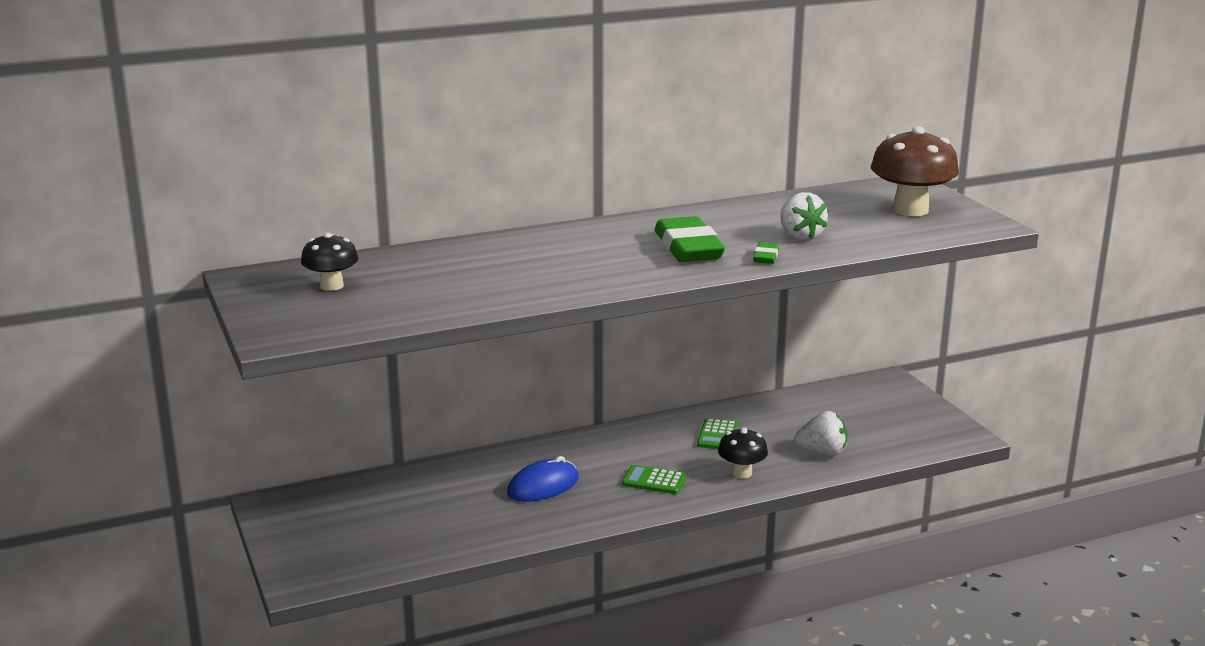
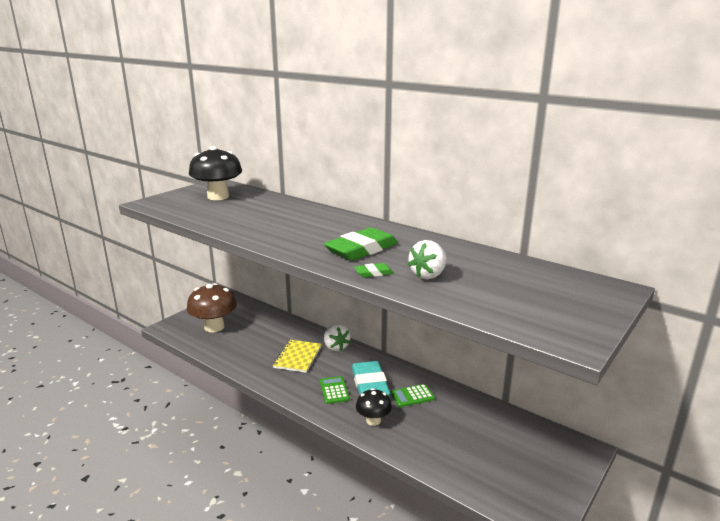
camera: 60 degrees right, 0 degrees up
(331, 286) = (218, 197): black mushroom -> black mushroom, size x1.74
(543, 486) = (298, 357): blue mouse -> yellow notebook
(666, 454) = (370, 384): none -> turquoise eraser
(822, 452) = (435, 448): white strawberry -> white strawberry (336, 347)
(910, 210) = (552, 301): brown mushroom -> brown mushroom (214, 327)

